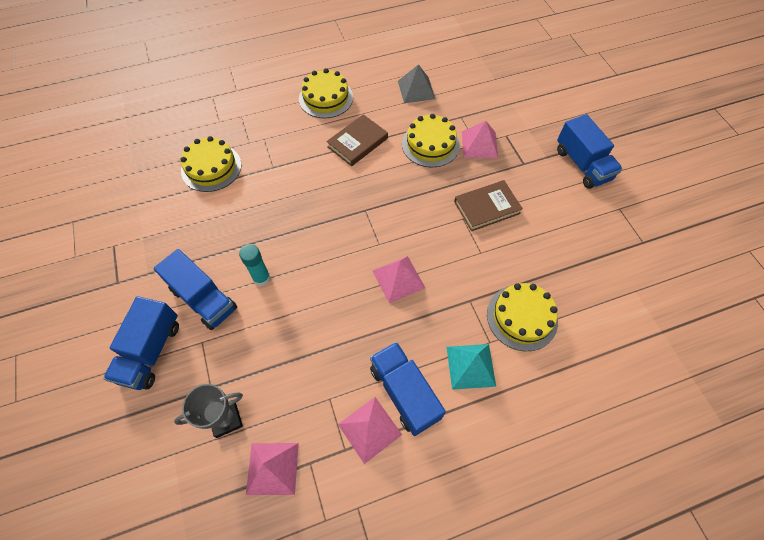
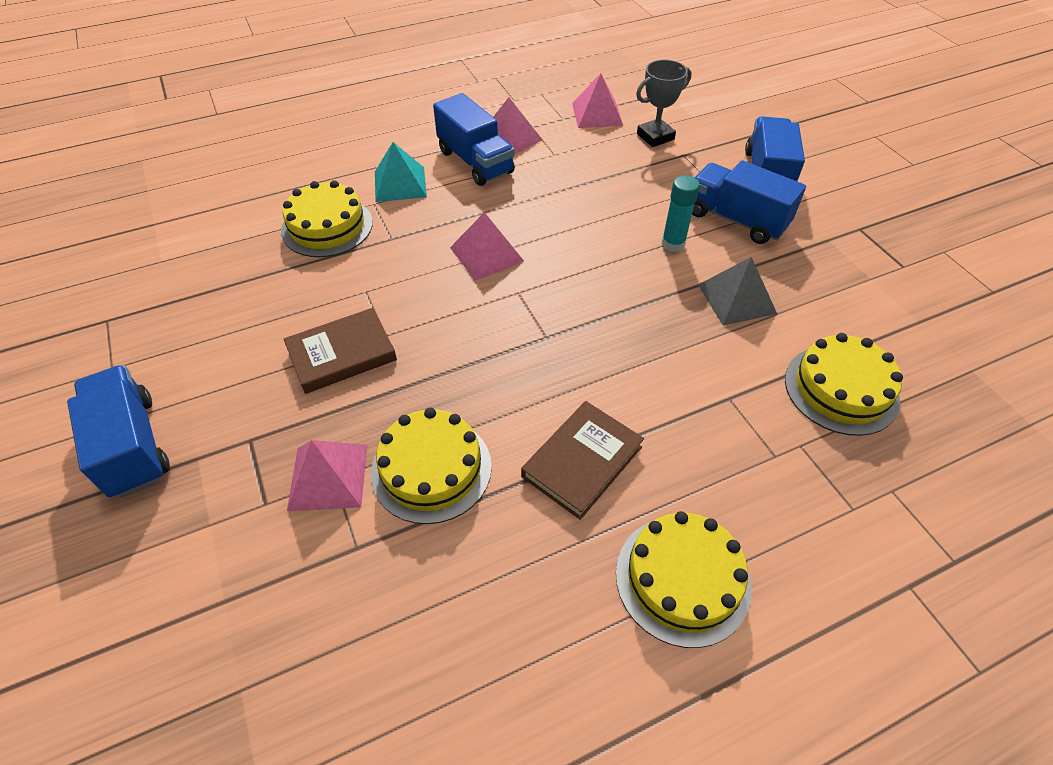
camera: 175 degrees right, 10 degrees down
(416, 89) = (460, 628): grey pyramid -> grey pyramid (736, 299)

